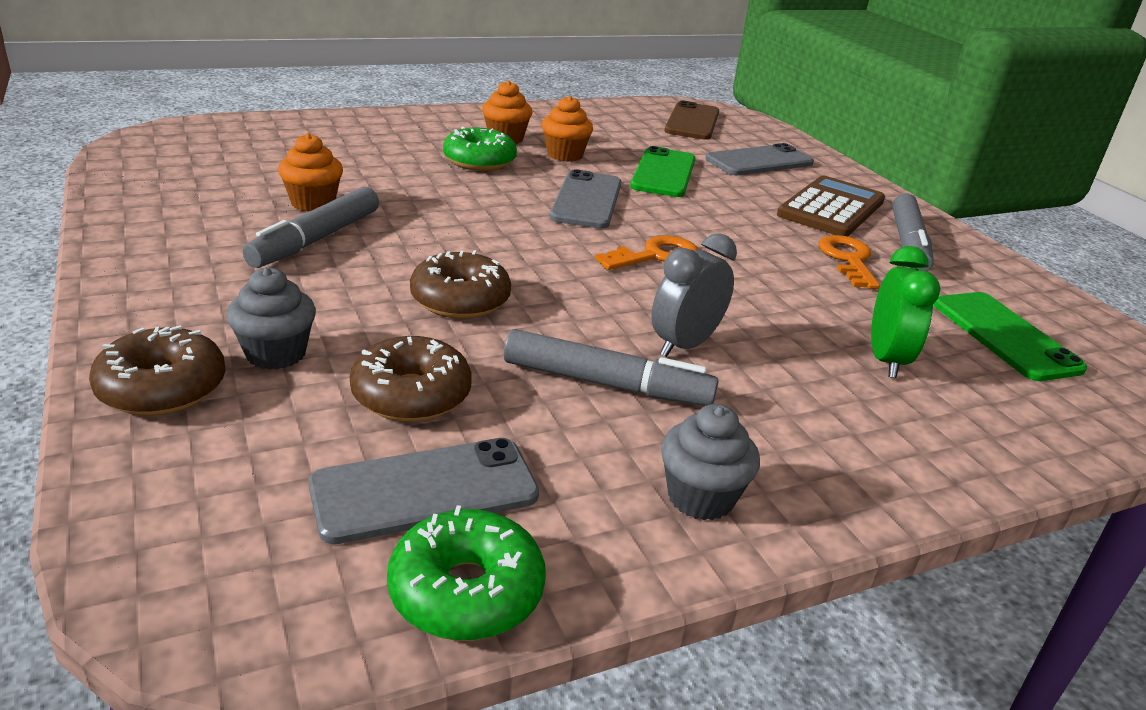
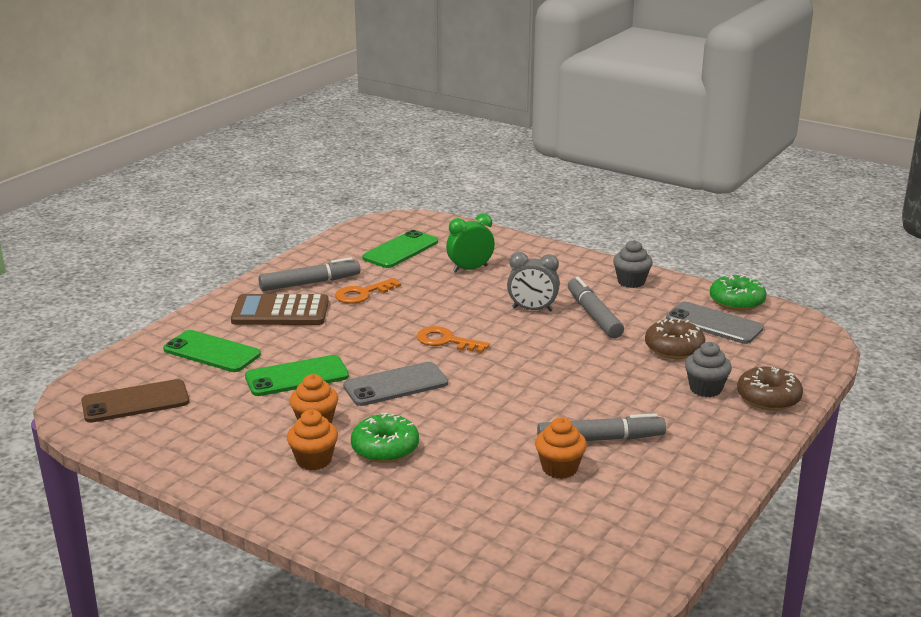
camera: 120 degrees left, 5 degrees down
(460, 300) = (586, 370): brown donut -> none
(759, 161) = (212, 352): grey phone -> green phone

